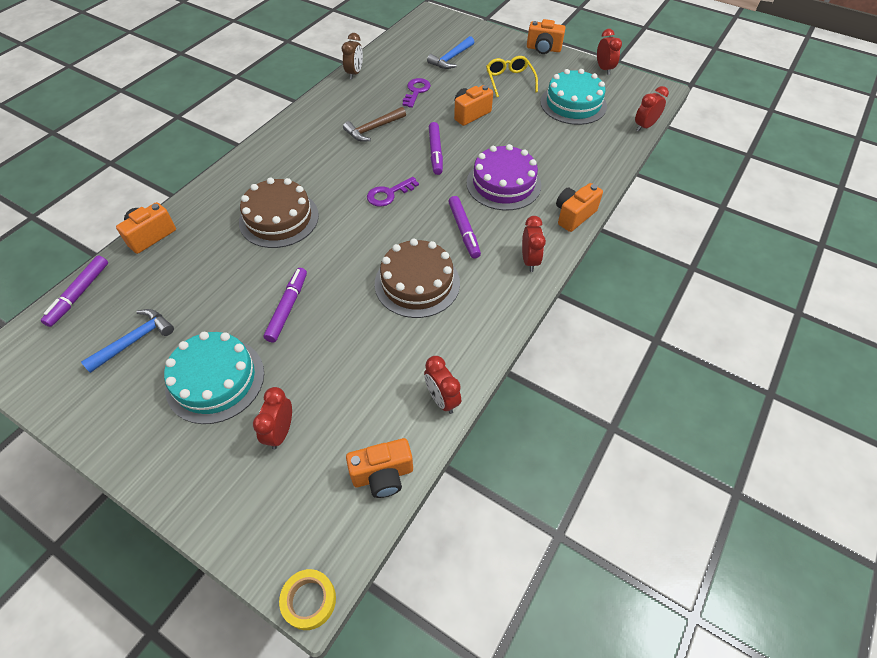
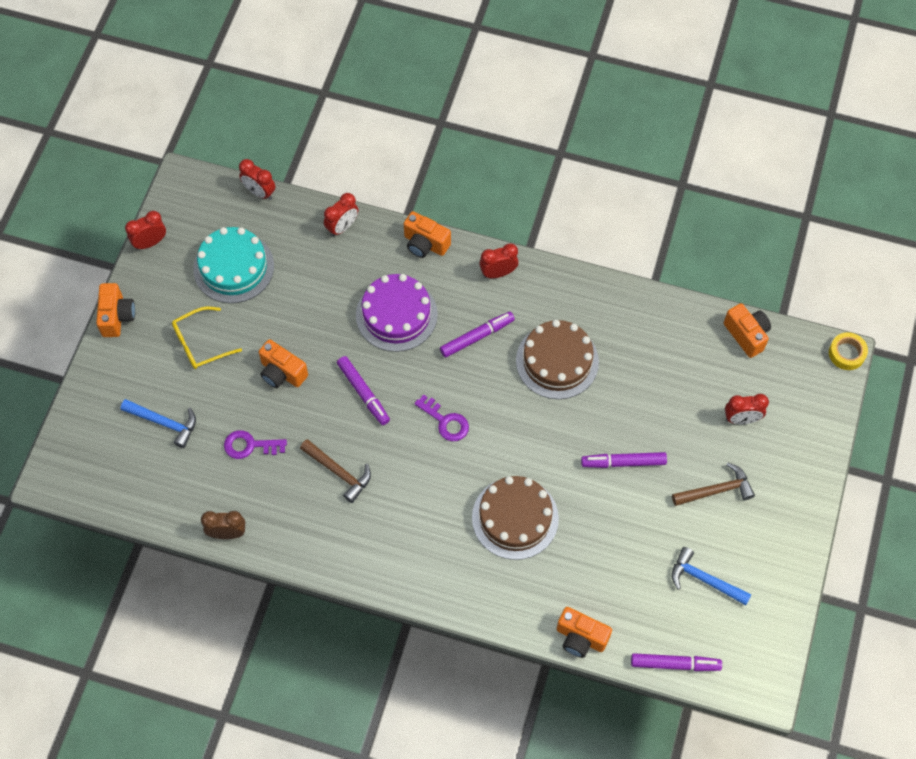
camera: 105 degrees left, 10 degrees up
(215, 380) = (716, 490): turquoise cake -> brown hammer
(435, 152) = (363, 393): purple marker -> purple marker turned 75 degrees clockwise
(442, 399) = (669, 311): red clock -> red clock (342, 227)

